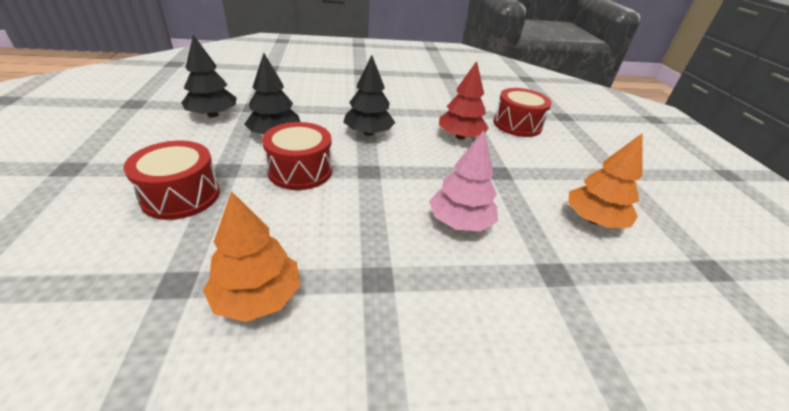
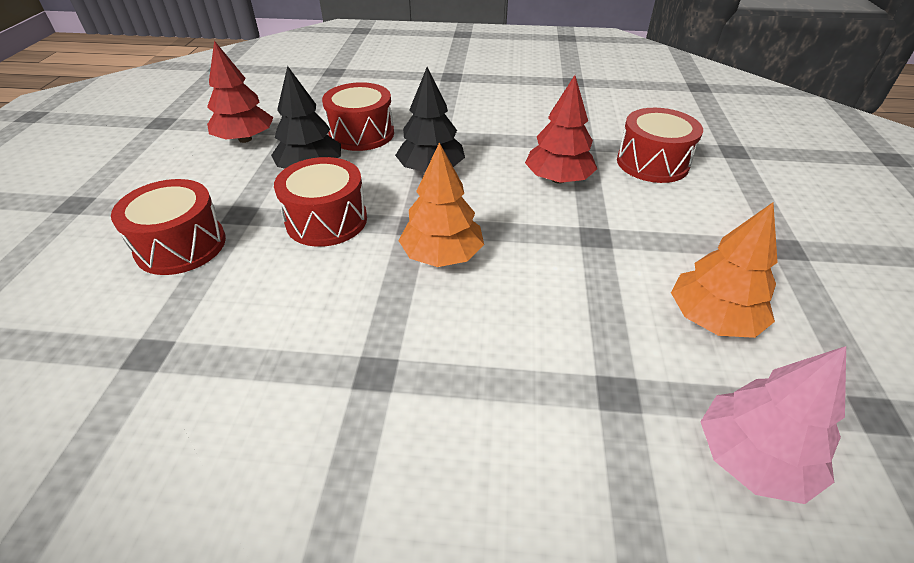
camera: 15 degrees right, 5 degrees up
(213, 115) = (245, 139): black tree -> red tree
(257, 297) = (228, 380): orange tree -> orange tree (442, 255)
(307, 110) = (361, 134): none -> red drum
(460, 222) = (511, 306): pink tree -> pink tree (752, 458)

